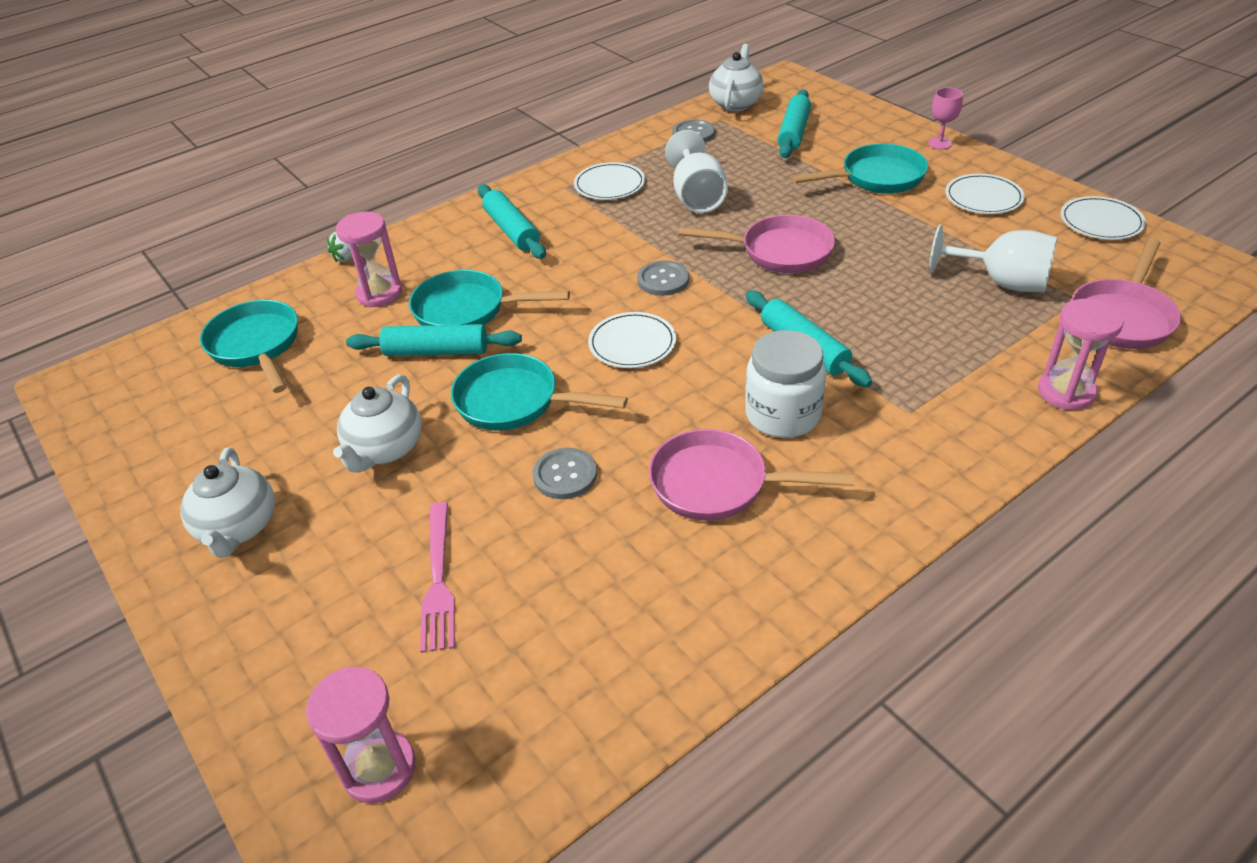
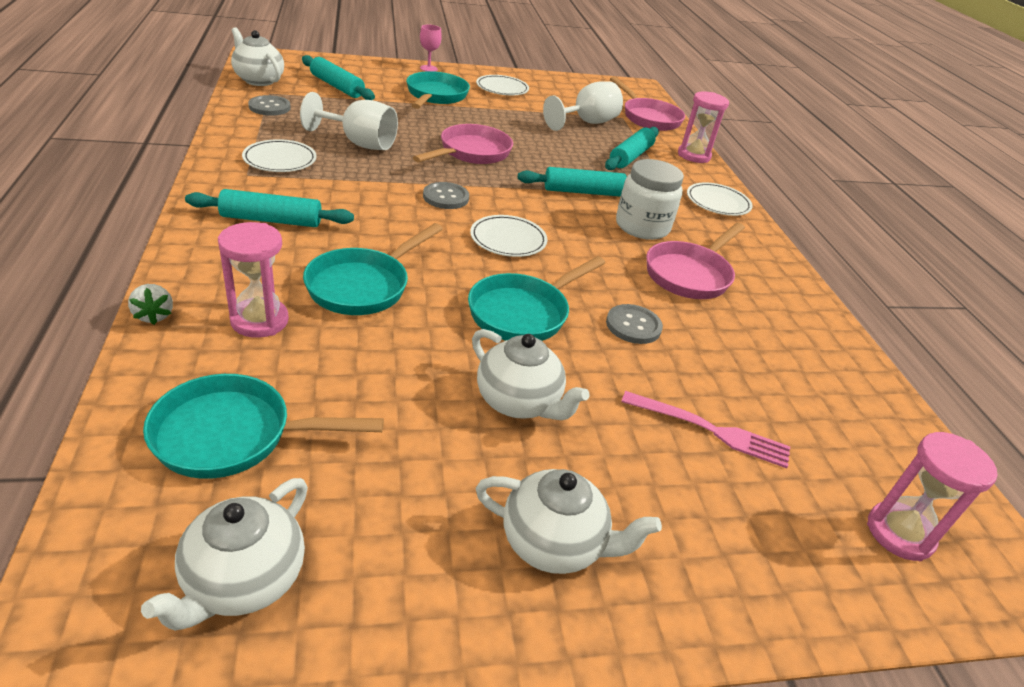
camera: 70 degrees left, 5 degrees down
(144, 412) = (243, 581): none -> white teapot
(436, 351) = (405, 323): turquoise rolling pin -> turquoise rolling pin (630, 156)
(1101, 222) = (565, 82): white plate -> white plate (718, 202)

